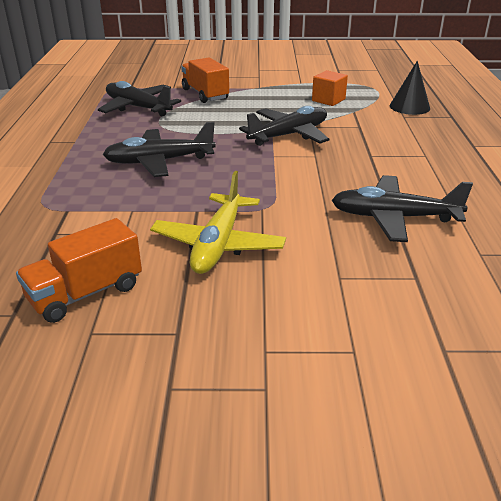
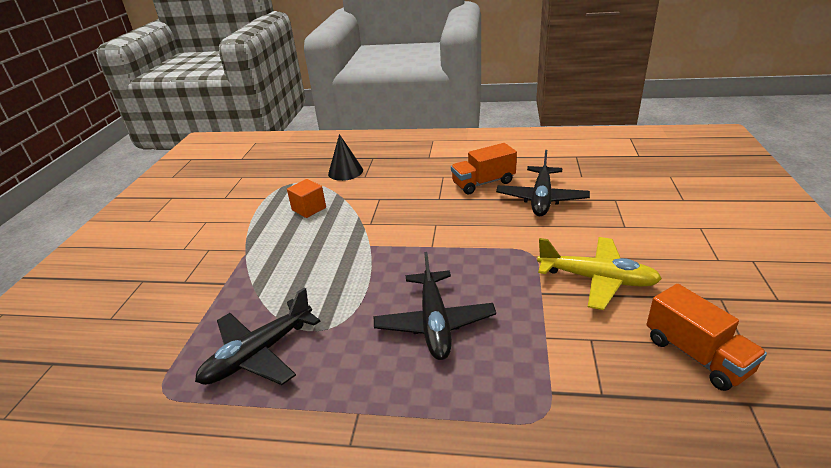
camera: 80 degrees left, 0 degrees up
(205, 94) = (243, 292): orange truck -> orange truck (483, 183)
(289, 135) = (387, 235): black plane -> none

